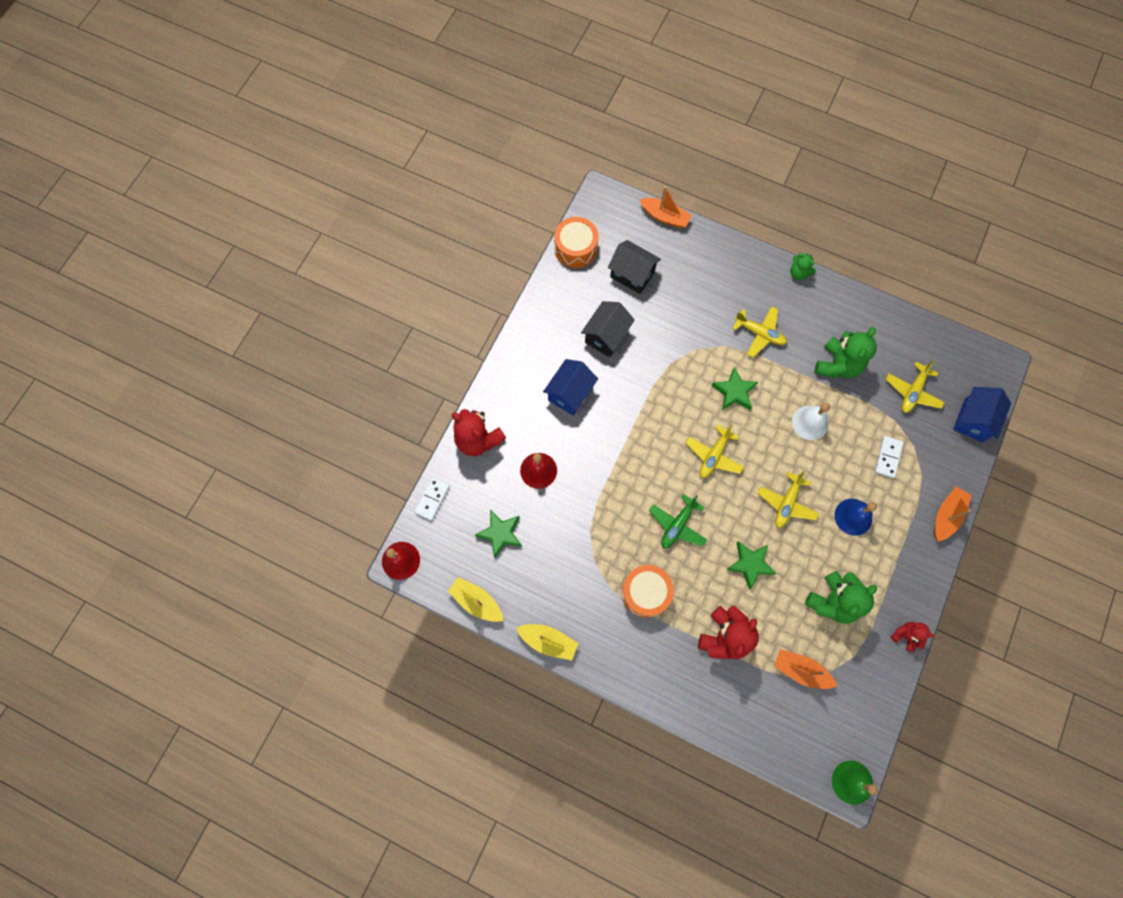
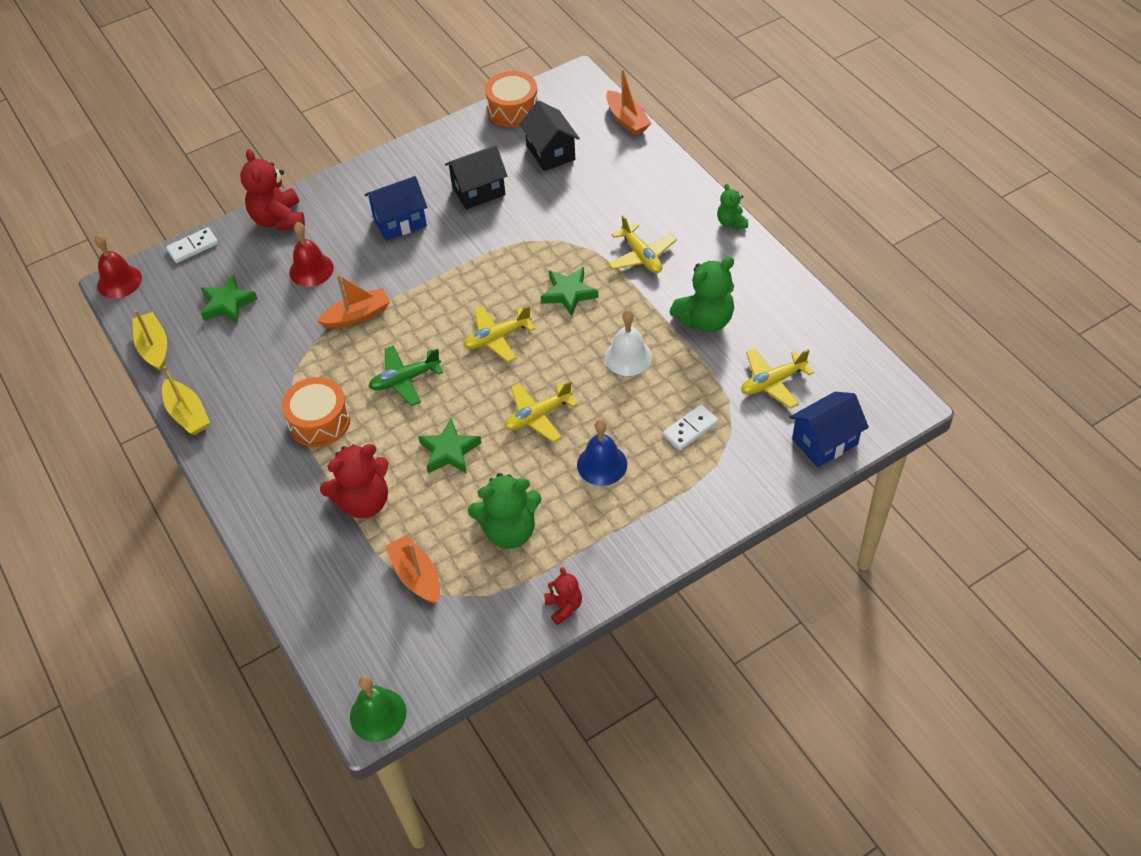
camera: 35 degrees right, 20 degrees down
(946, 515) = (713, 516): orange boat -> orange boat (357, 316)

